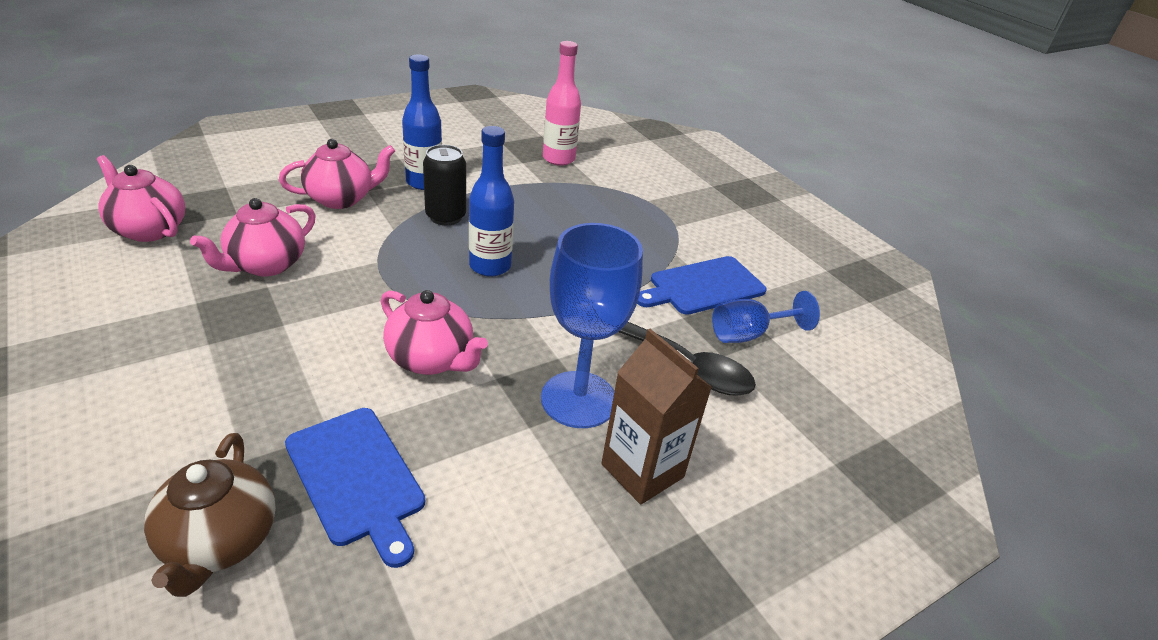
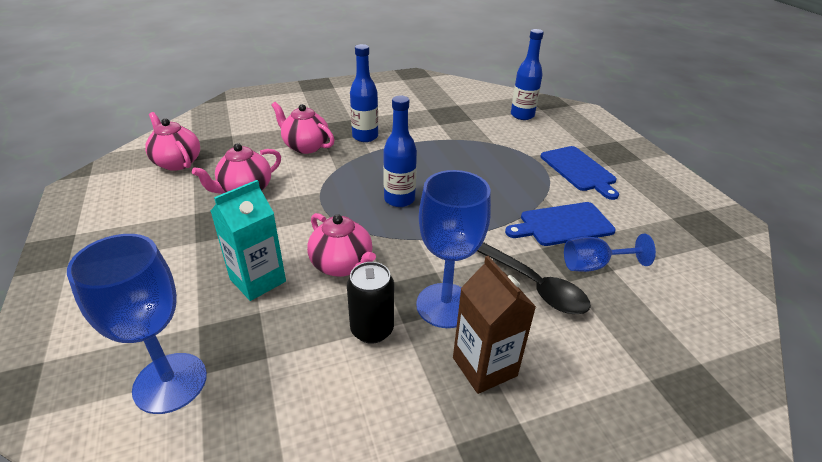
camera: 15 degrees right, 0 degrees up
(220, 542) = (170, 382): brown teapot -> blue goblet
(316, 389) = (258, 280): none -> turquoise carton
(341, 199) = (305, 146): pink teapot -> pink teapot turned 135 degrees counterclockwise
(357, 478) = (271, 348): blue cutting board -> blue cutting board (579, 170)
(445, 217) = (375, 162): black can -> black can (372, 330)
(558, 159) = (467, 122): pink bottle -> none
(627, 148) = (522, 115): none -> blue bottle

